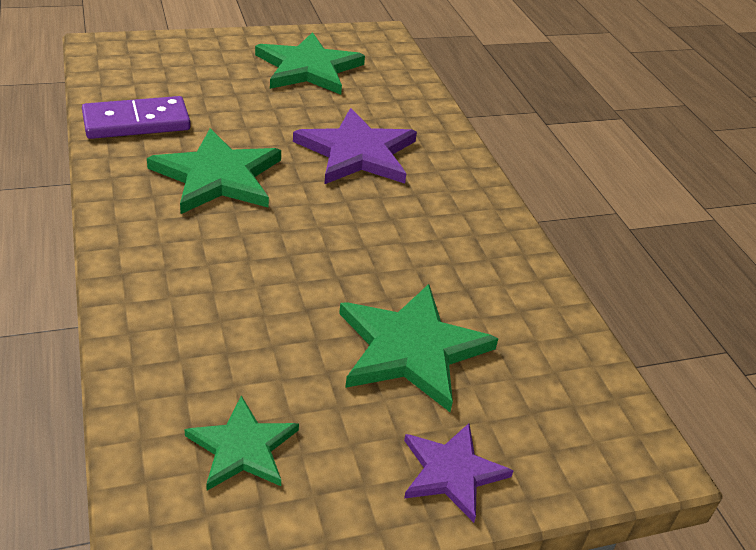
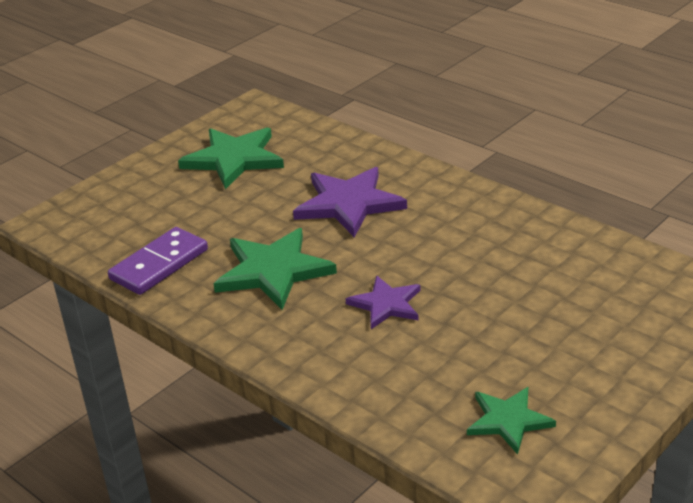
camera: 25 degrees left, 5 degrees down
(411, 349) = (536, 310): green star -> none
(452, 472) = (638, 363): purple star -> purple star (386, 304)

